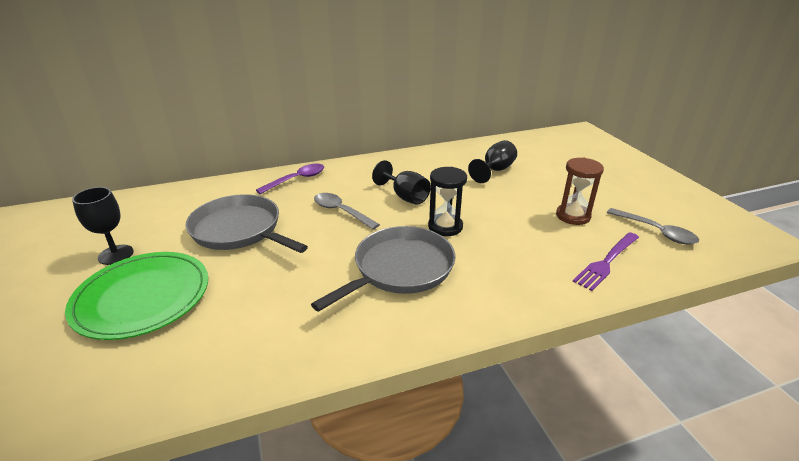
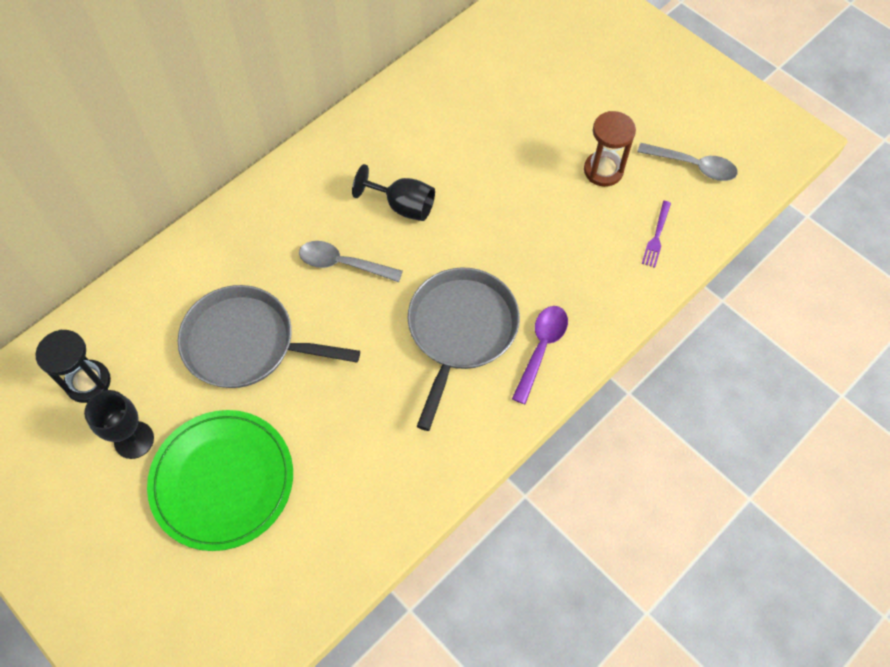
camera: 25 degrees left, 30 degrees up
(297, 179) = (246, 223): purple spoon -> purple spoon (541, 348)
(445, 227) = (475, 244): black hourglass -> black hourglass (88, 382)
(495, 170) = (485, 110): black goblet -> none
(606, 262) = (656, 237): purple fork -> purple fork, size x0.64

